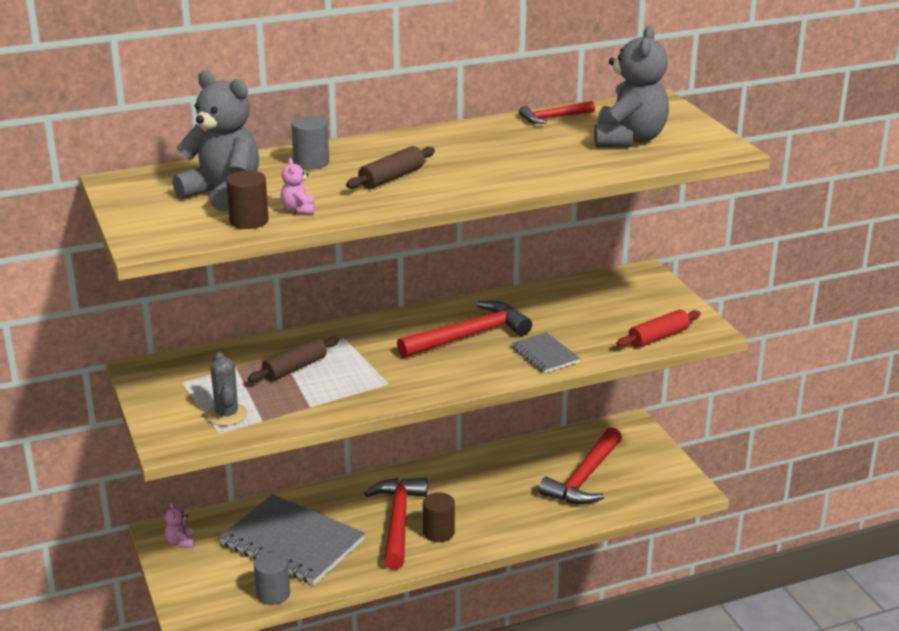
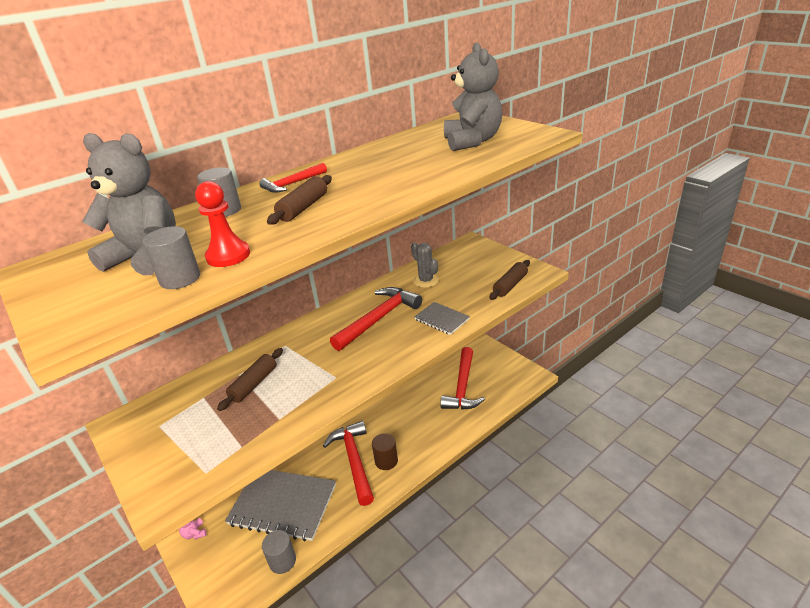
camera: 15 degrees left, 5 degrees up
(227, 415) = (207, 450): grey cactus -> grey cactus (426, 281)
(249, 221) = (180, 279): brown cylinder -> grey cylinder
(299, 210) = (228, 256): pink teddy bear -> red pawn
(553, 117) = (404, 139): red hammer -> red hammer (292, 184)
(658, 337) = (510, 285): red rolling pin -> brown rolling pin

